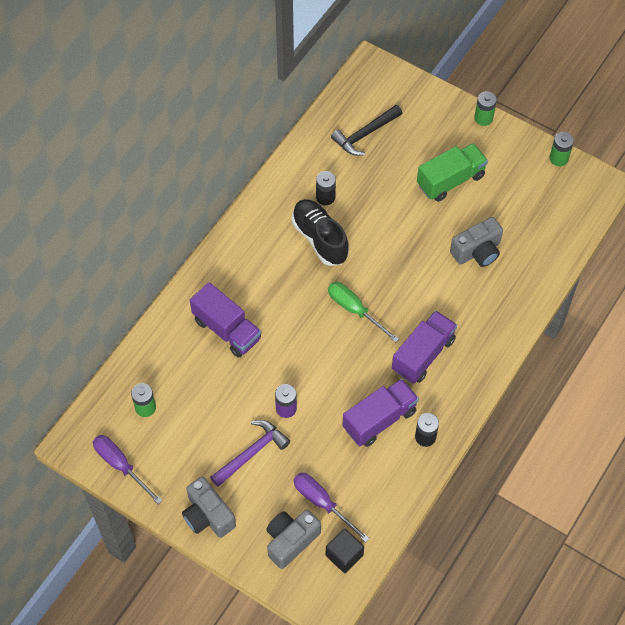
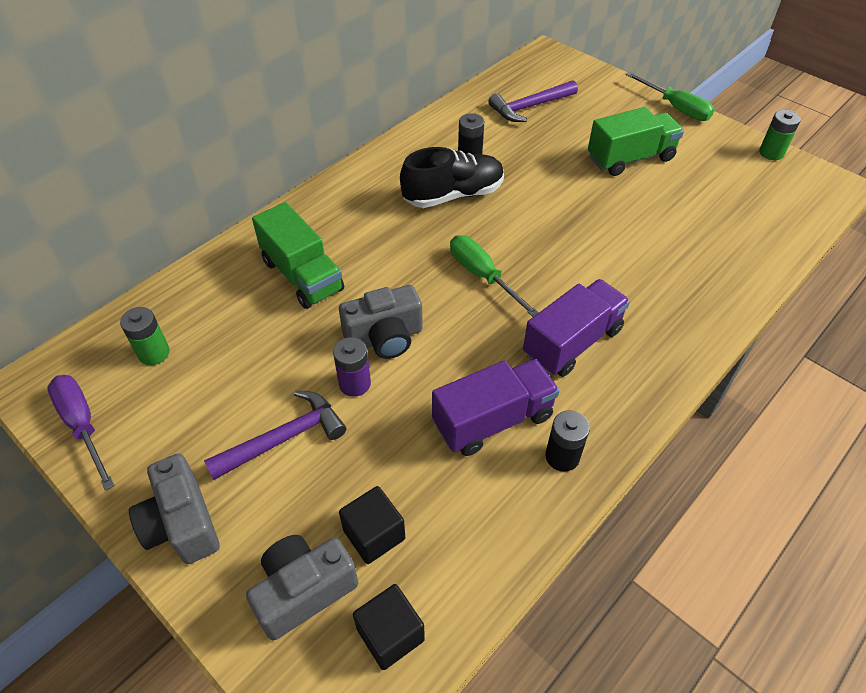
camera: 10 degrees right, 10 degrees down
(227, 329) = (302, 275): purple truck -> green truck
(320, 238) = (453, 195): black shoe -> black shoe turned 90 degrees clockwise
(322, 503) = (374, 534): purple screwdriver -> black cube
(365, 134) = (530, 107): black hammer -> purple hammer
(477, 251) = (661, 233): grey camera -> grey camera (385, 338)
(483, 118) = (675, 108): green battery -> green screwdriver

